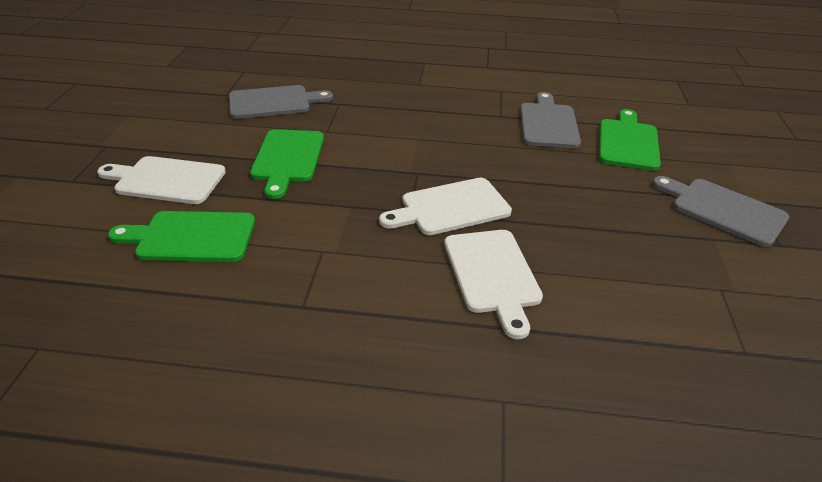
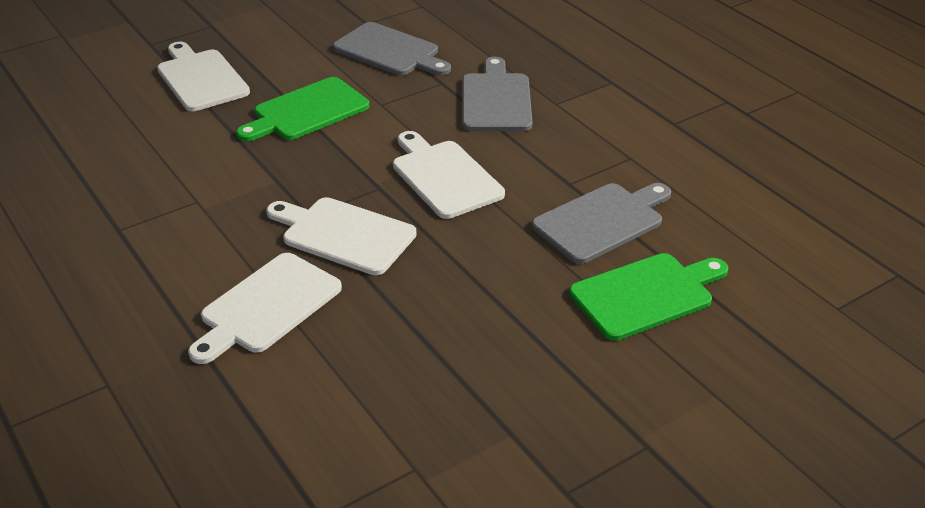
camera: 50 degrees right, 0 degrees up
(191, 237) = (143, 133): green cutting board -> none
(438, 147) = (444, 176): none -> white cutting board
(723, 209) = (587, 422): grey cutting board -> grey cutting board (496, 100)

